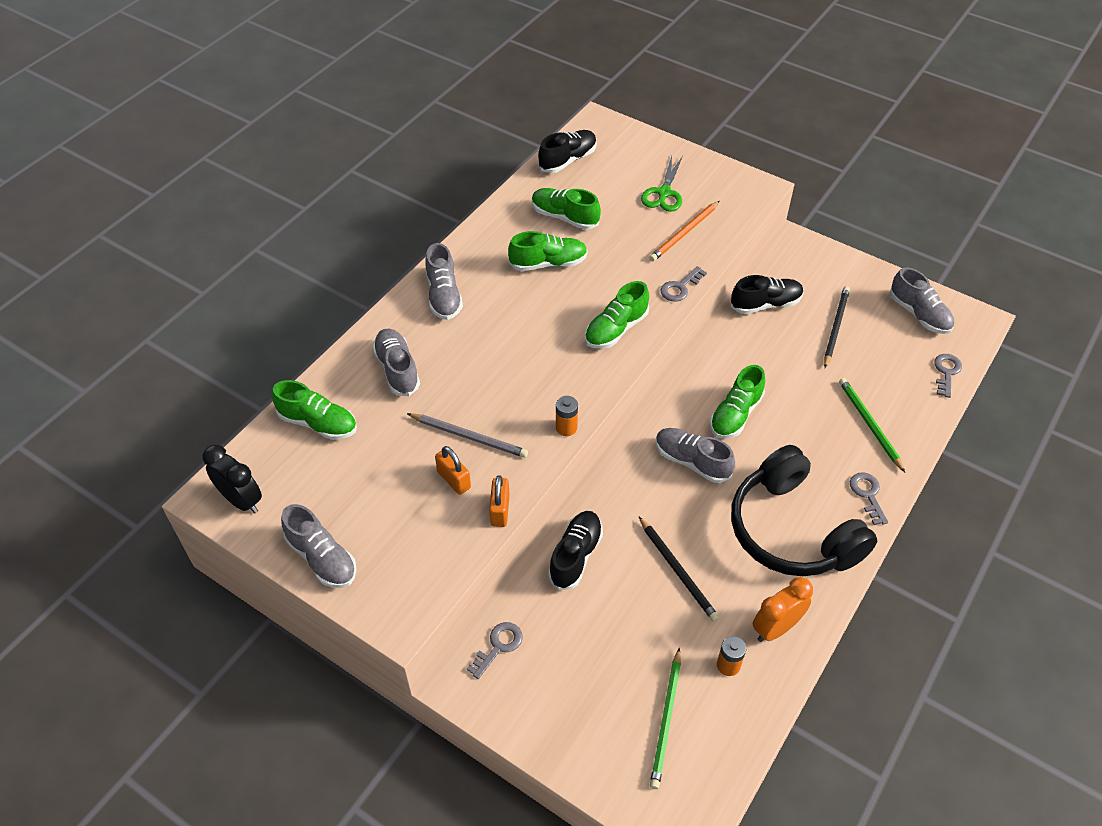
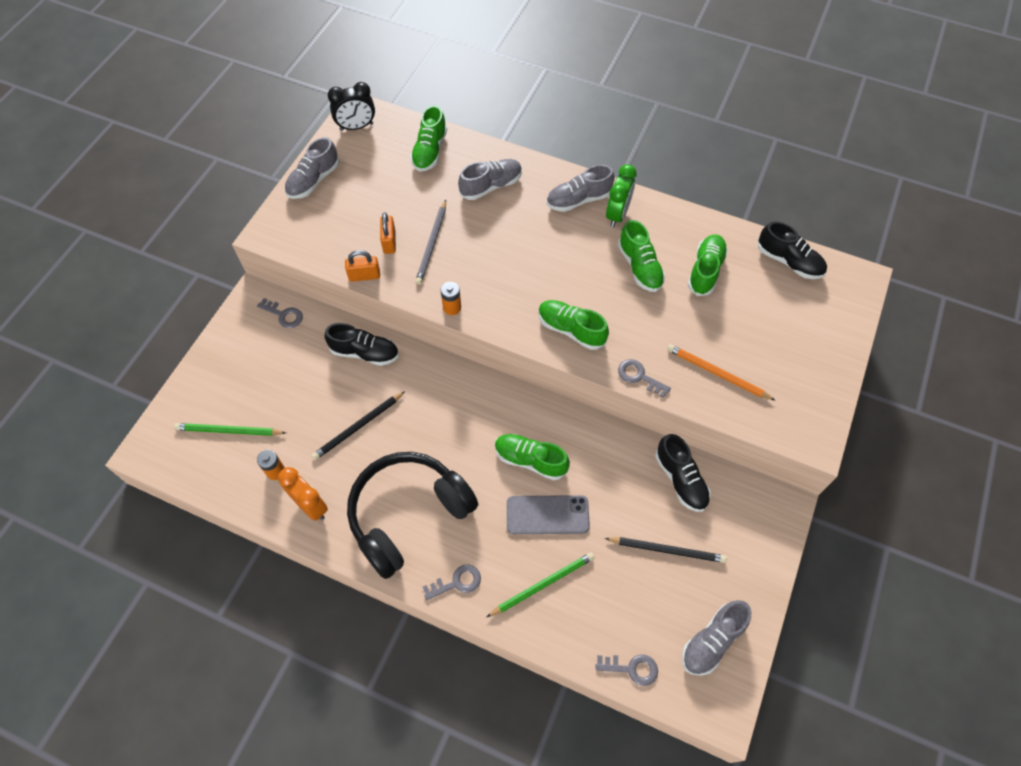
camera: 80 degrees right, 10 degrees up
(241, 500) = (356, 127): black clock -> black clock turned 45 degrees clockwise
(454, 480) = (389, 242): orange padlock -> orange padlock turned 45 degrees counterclockwise
(474, 268) = (617, 215): none -> green clock
(664, 193) = (771, 350): green scissors -> none
(692, 461) = (470, 428): grey shoe -> none
(797, 410) = (547, 515): none -> grey phone

